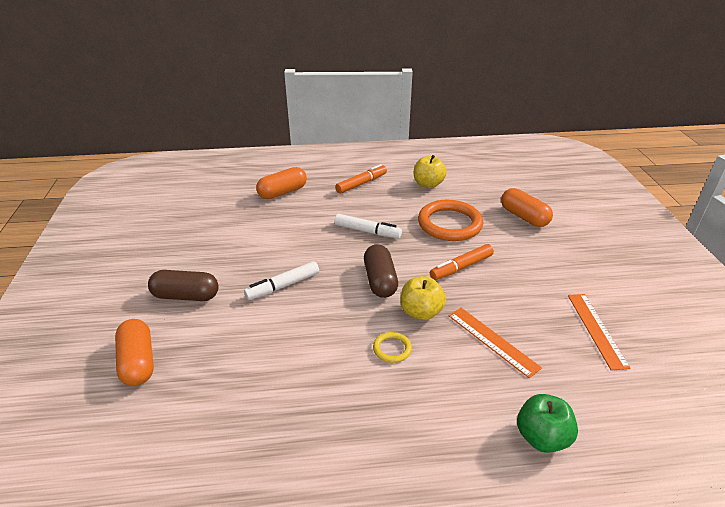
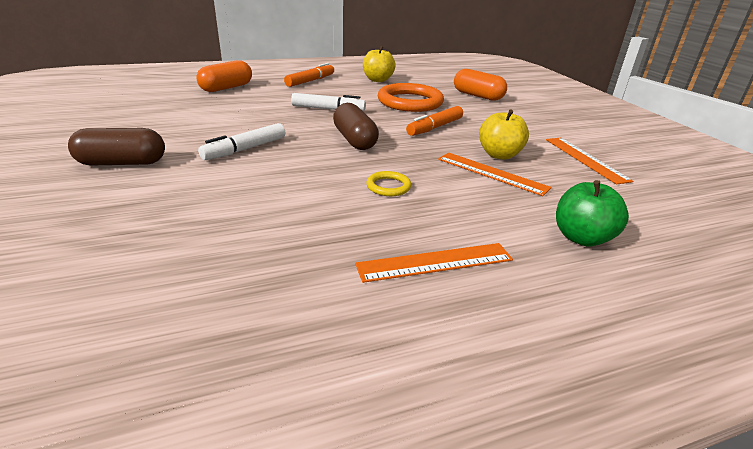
camera: 15 degrees left, 5 degrees down
(138, 362) = (59, 222): orange capsule -> none
(403, 447) = (435, 262): none -> orange ruler
(421, 312) = (408, 159): yellow apple -> yellow apple (499, 155)

